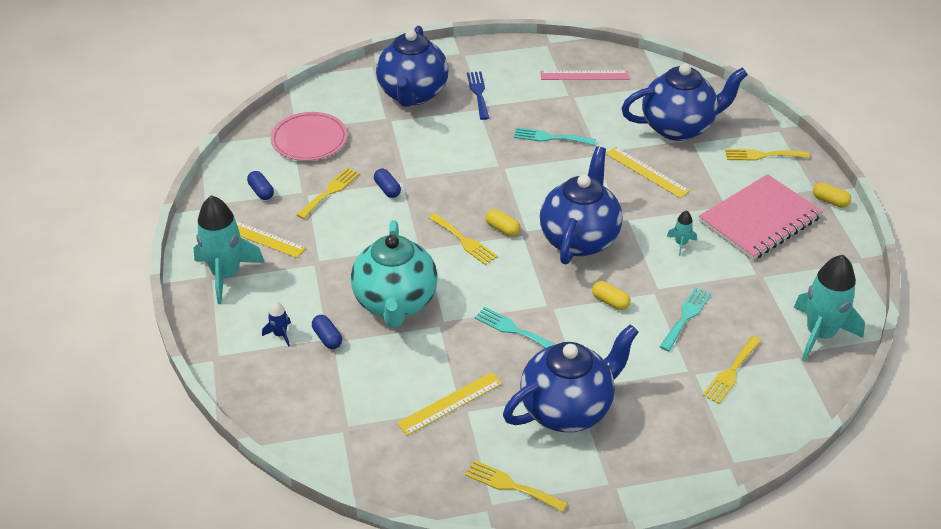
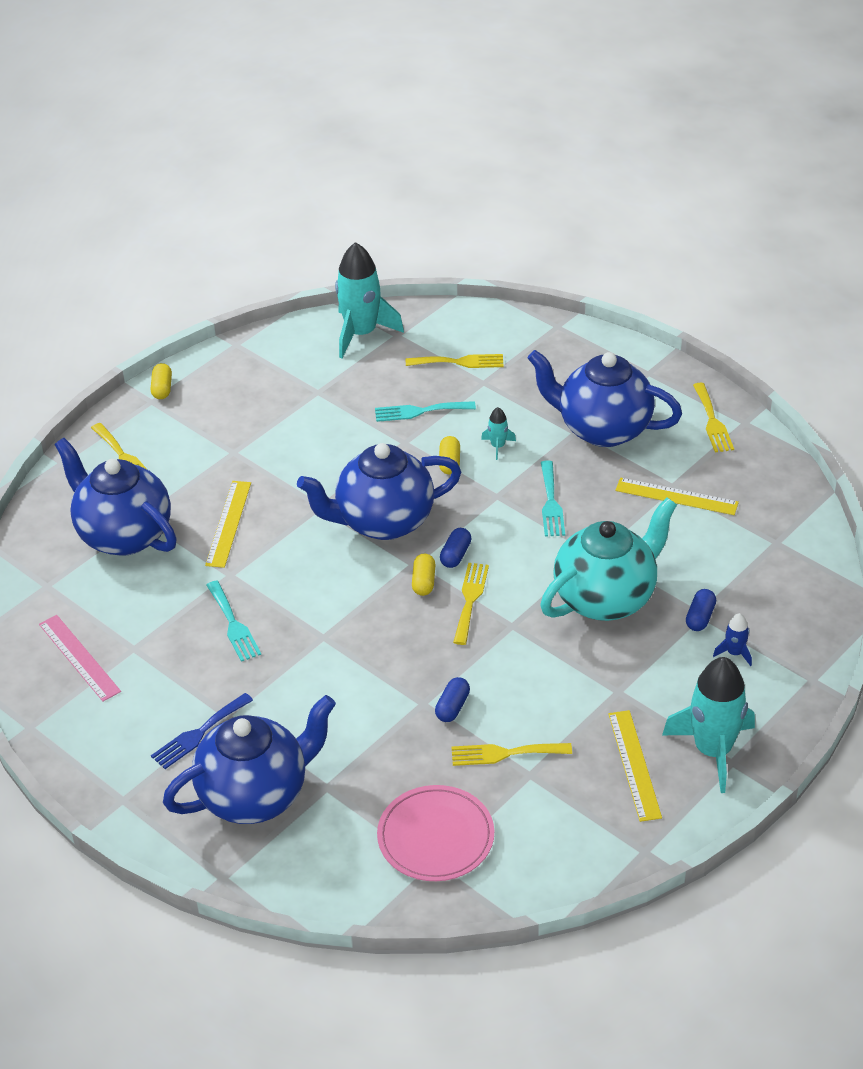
camera: 125 degrees left, 0 degrees up
(261, 191) = (567, 815): blue capsule -> blue capsule (455, 555)
(681, 244) = (322, 454): turquoise rocket -> turquoise rocket (498, 446)
(760, 220) = (235, 420): pink notebook -> none

